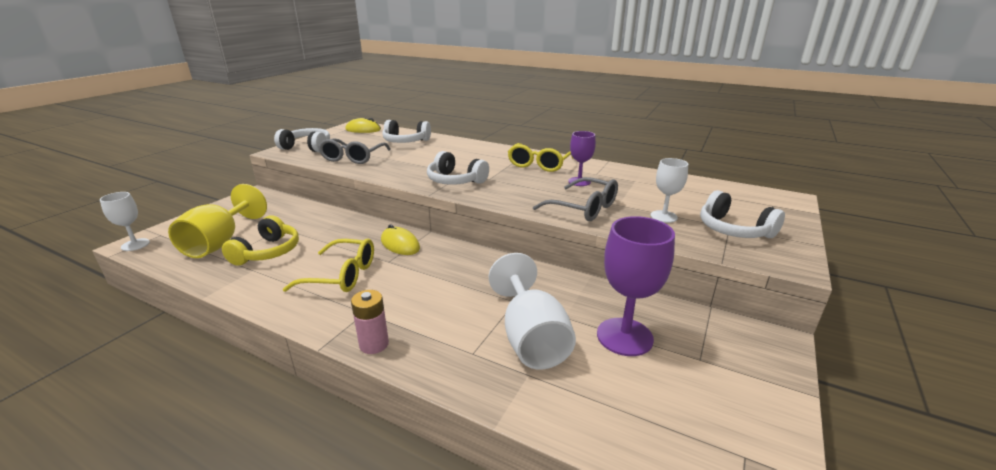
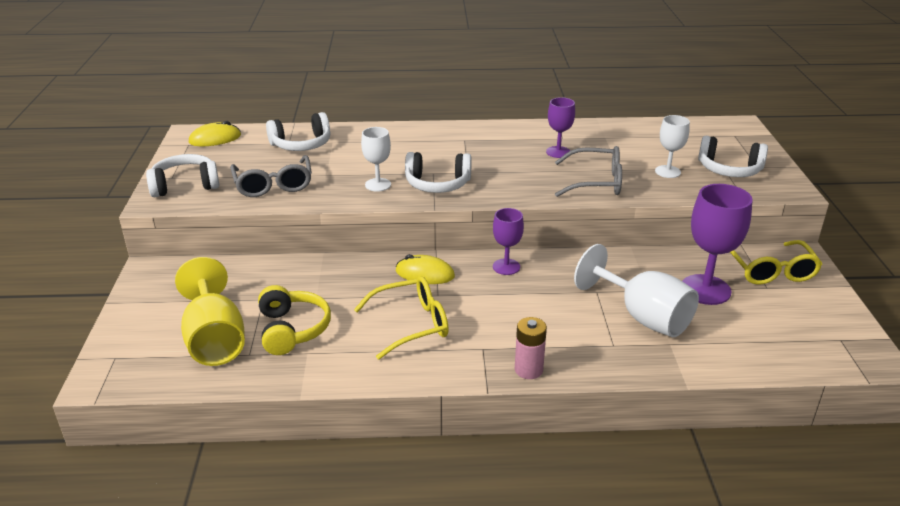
camera: 30 degrees left, 5 degrees up
(135, 245) = (105, 379): white goblet -> white goblet (378, 185)
(465, 258) = (506, 267): none -> purple goblet
(539, 164) = (495, 140): yellow glasses -> yellow glasses (770, 271)

